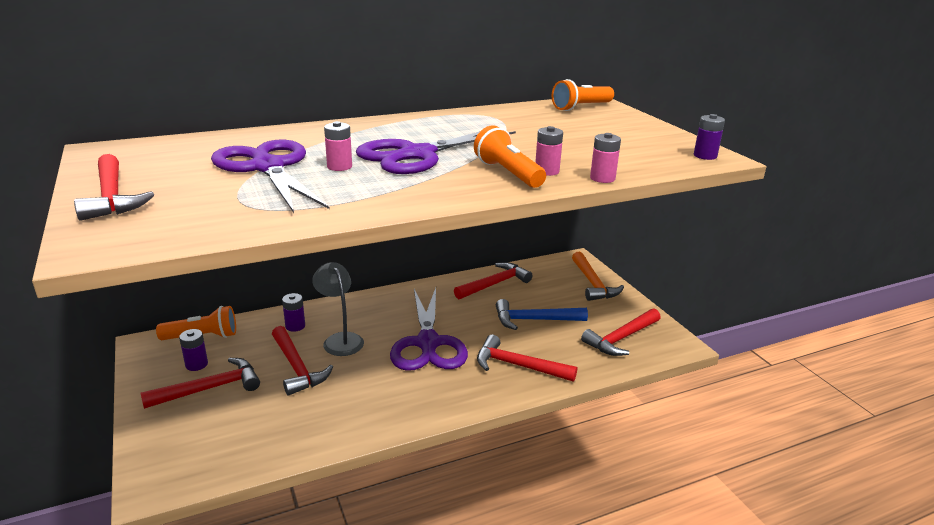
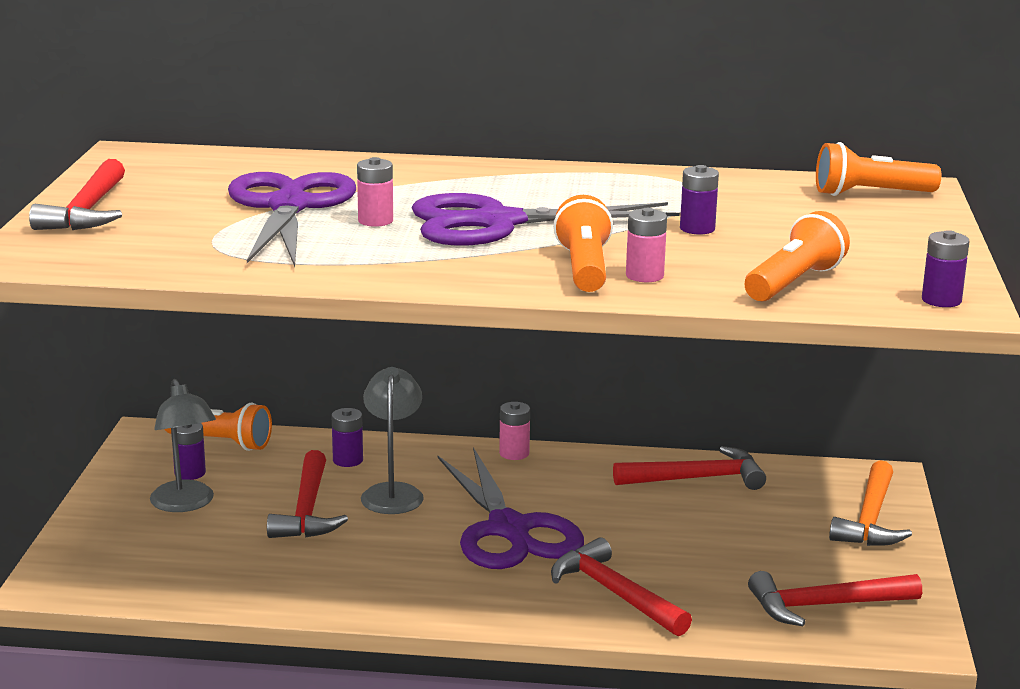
camera: 30 degrees right, 5 degrees down
(210, 388) = (185, 504): red hammer -> grey lamp
(428, 344) = (510, 530): purple scissors -> purple scissors turned 45 degrees counterclockwise
(530, 139) = (697, 229): none -> purple battery
(534, 320) = (706, 543): blue hammer -> none
(602, 178) = (710, 299): pink battery -> pink battery (514, 453)
(625, 160) = (794, 282): none -> orange flashlight

